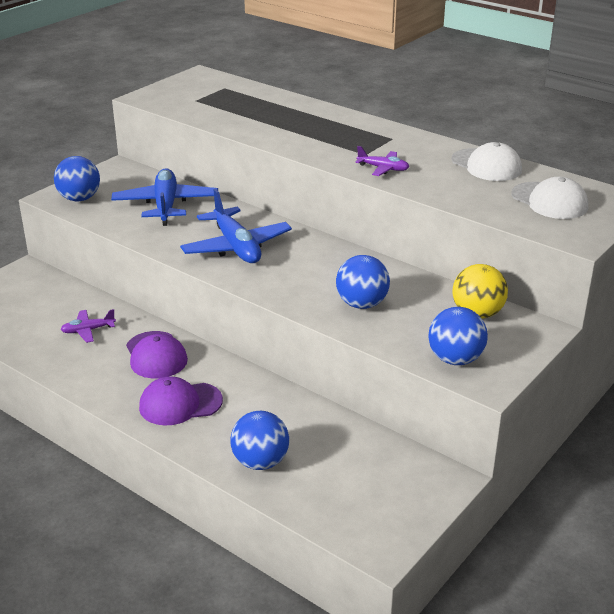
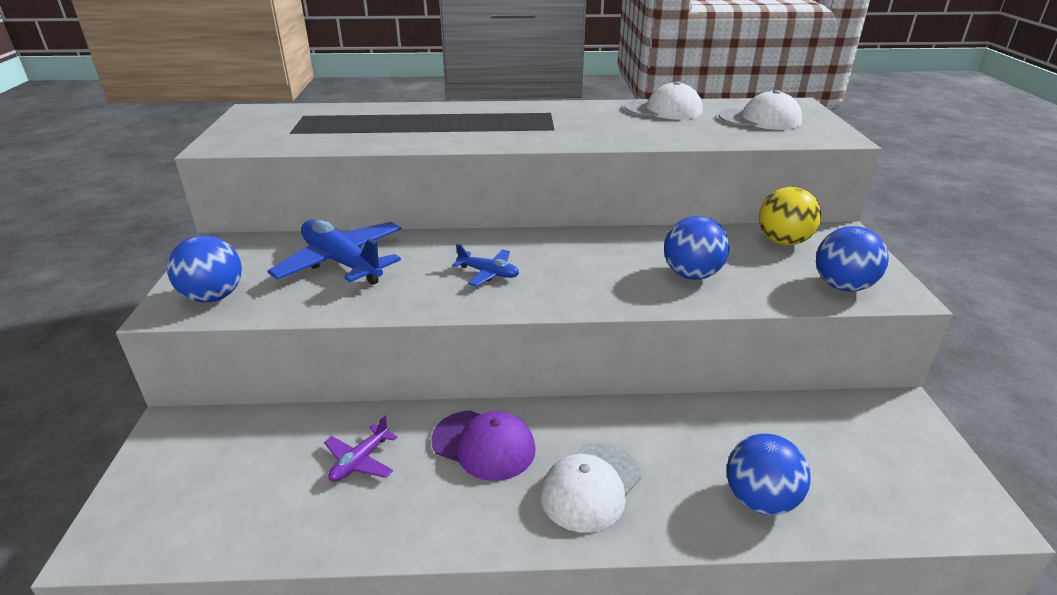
camera: 40 degrees left, 0 degrees up
(180, 404) = (590, 486): purple cap -> white cap
(236, 247) = (488, 273): blue plane -> blue plane, size x0.50
(383, 168) = (593, 135): purple plane -> none

